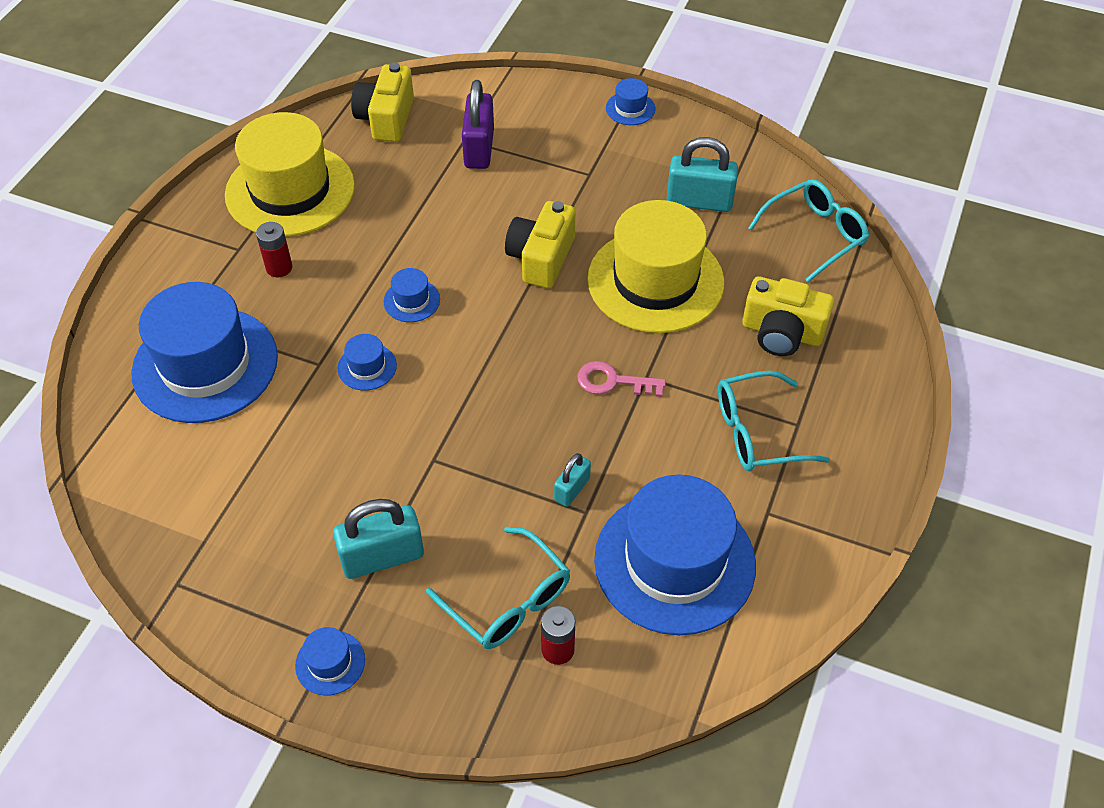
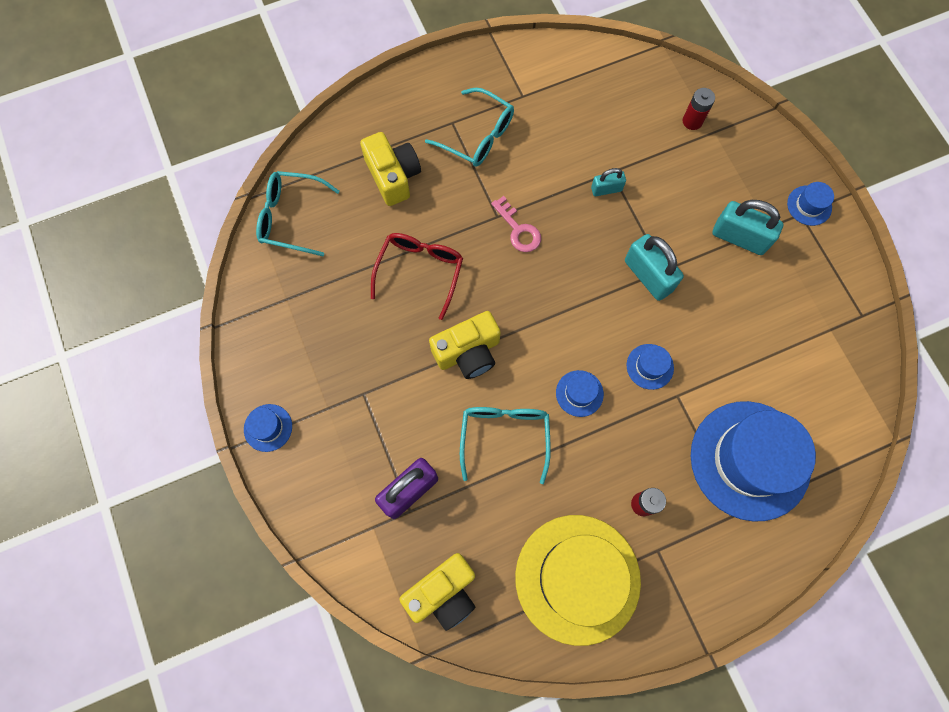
camera: 135 degrees left, 20 degrees up
(508, 600) = (694, 162): turquoise glasses -> turquoise glasses (504, 437)
(655, 281) = (420, 272): yellow hat -> red glasses
(674, 562) = (594, 112): blue hat -> none
(699, 201) = (324, 304): turquoise padlock -> turquoise padlock (648, 275)

